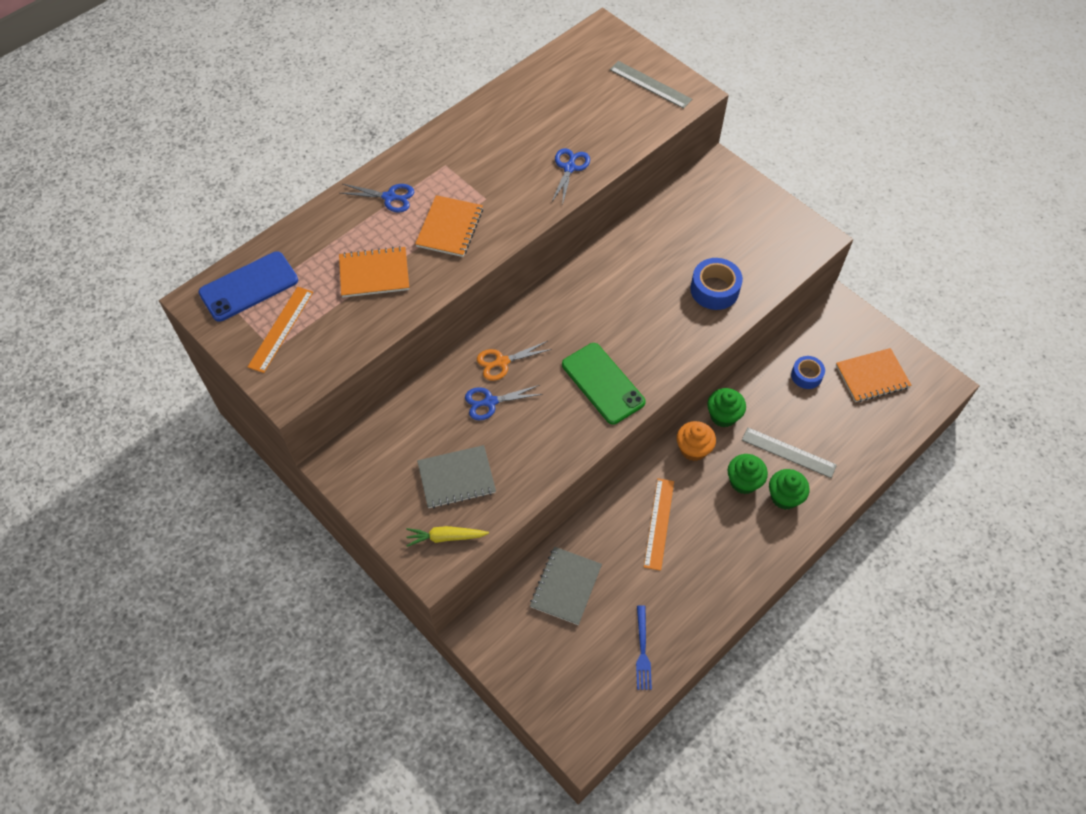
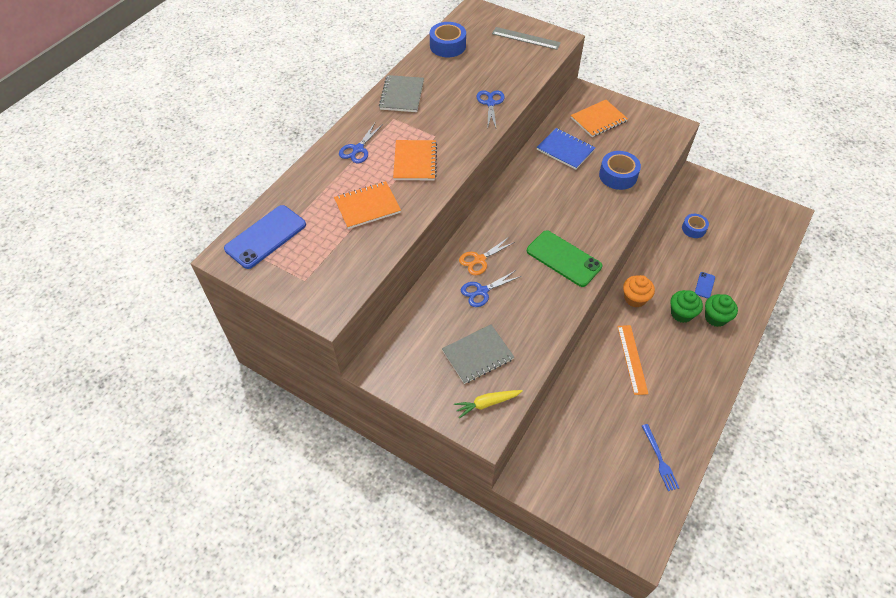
camera: 15 degrees left, 5 degrees down
(281, 329) = (305, 263): orange ruler -> none
(389, 197) = (358, 149): blue scissors -> blue scissors turned 120 degrees clockwise
(547, 77) = (447, 46): none -> blue tape
(566, 586) = (580, 424): grey notebook -> grey notebook (402, 95)
(662, 241) = (565, 150): none -> blue notebook
(723, 416) = (646, 270): green cupcake -> none
(788, 452) = (704, 285): grey ruler -> blue phone
(872, 376) = (739, 219): orange notebook -> orange notebook (598, 119)

